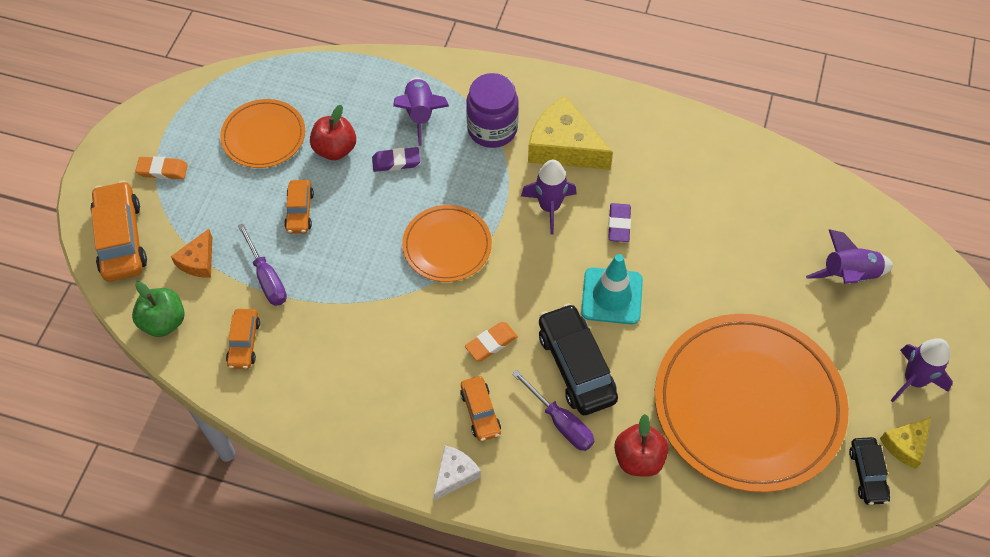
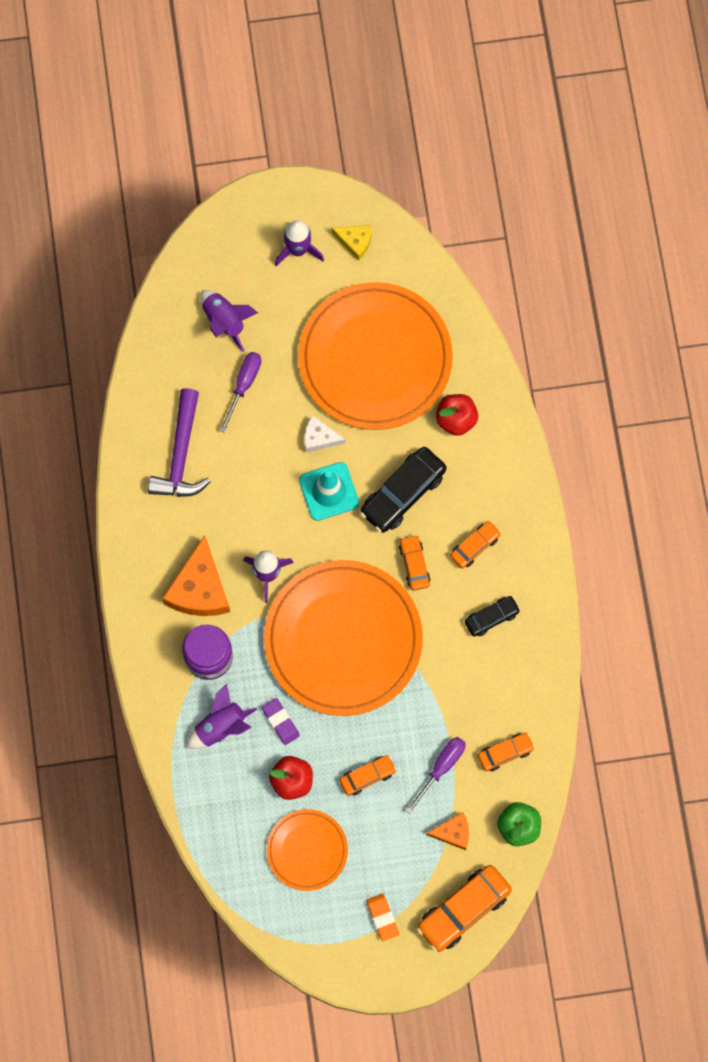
camera: 115 degrees left, 15 degrees up
(447, 245) = (343, 639): orange plate -> orange plate, size x1.98
(454, 474) = (531, 542): white cheese -> white cheese (319, 438)
(491, 343) = (414, 564): orange eraser -> orange car
(561, 422) = (454, 485): purple screwdriver -> purple screwdriver (243, 385)
(564, 147) = (199, 589): yellow cheese -> orange cheese
(619, 224) = (258, 512): purple eraser -> none
(711, 182) = (181, 455): none -> purple hammer
(867, 474) = (391, 261): black car -> black car (491, 617)

